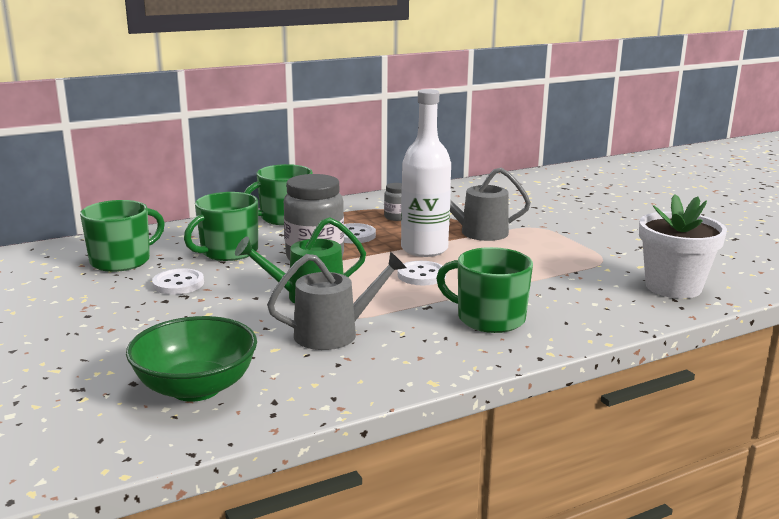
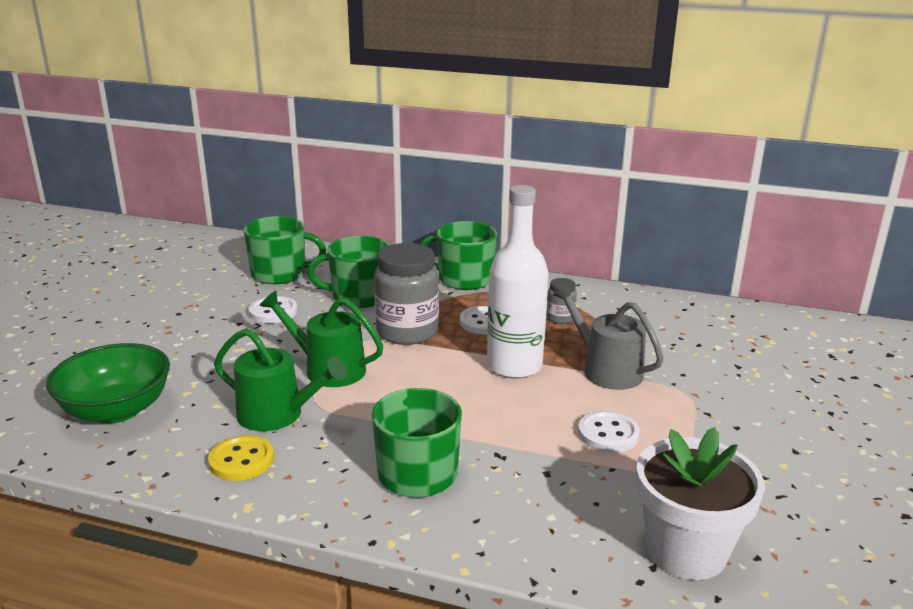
camera: 45 degrees right, 5 degrees up
(334, 333) = (277, 414): grey watering can -> green watering can
(370, 365) = (241, 460): none -> yellow button
(421, 275) = (454, 393): white button -> white button (608, 434)

